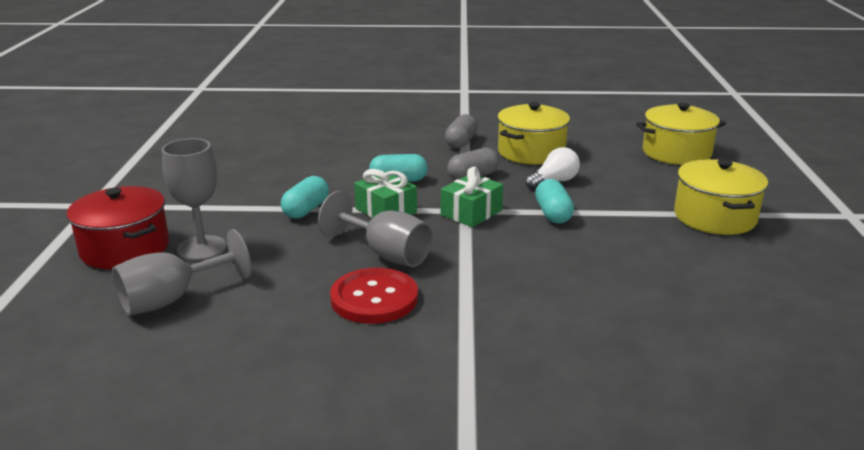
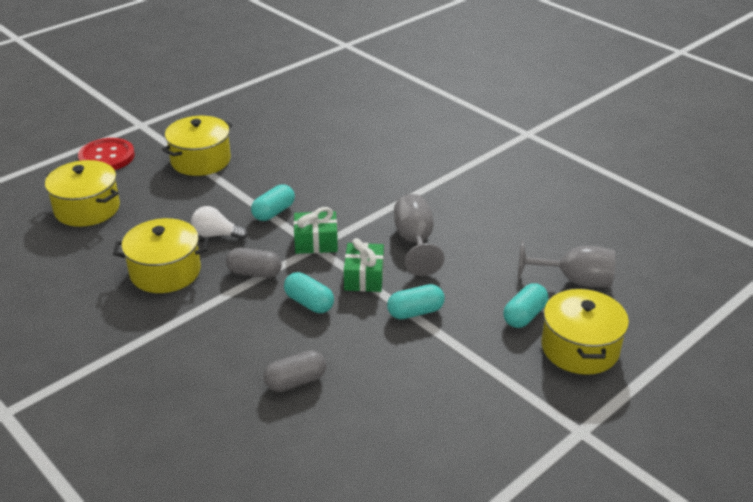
camera: 135 degrees left, 10 degrees up
(125, 249) = (580, 348): red pot -> yellow pot
(202, 248) = (524, 316): grey goblet -> turquoise capsule
(374, 298) = (460, 218): red button -> red button (107, 157)
(461, 142) = (185, 319): grey capsule -> grey capsule (295, 381)

